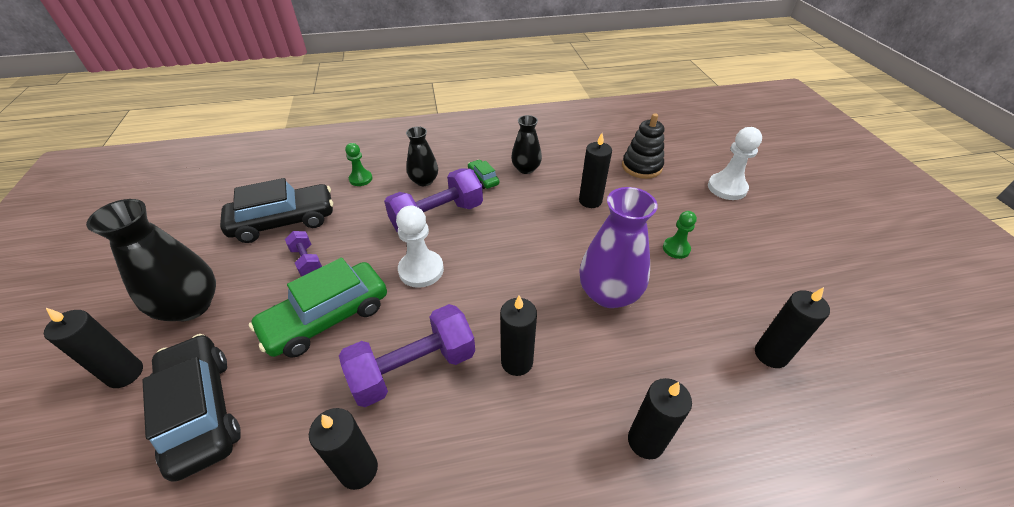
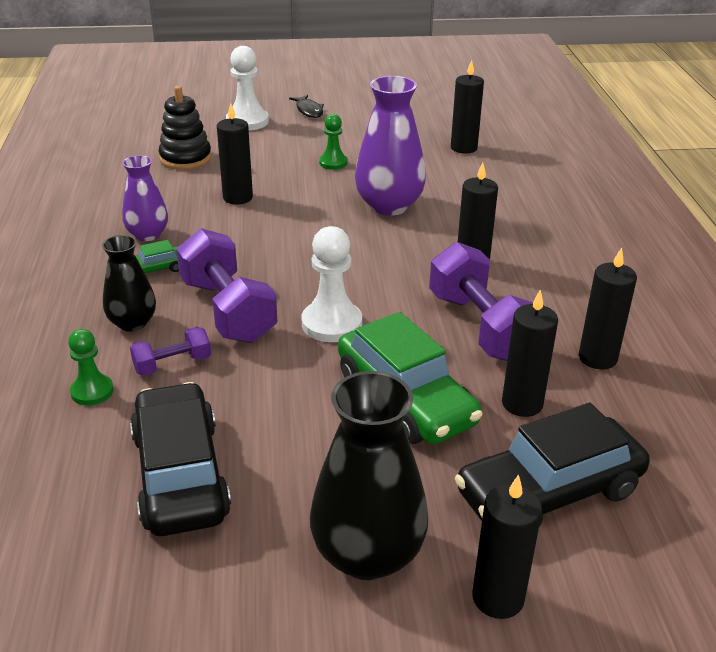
camera: 85 degrees left, 10 degrees down
(307, 261) = (290, 432): purple dumbbell -> purple dumbbell (172, 364)
(526, 169) = (147, 234): black vase -> purple vase
(645, 441) = (546, 211): black candle -> black candle (522, 403)
(777, 222) = (309, 111): none -> black fish

